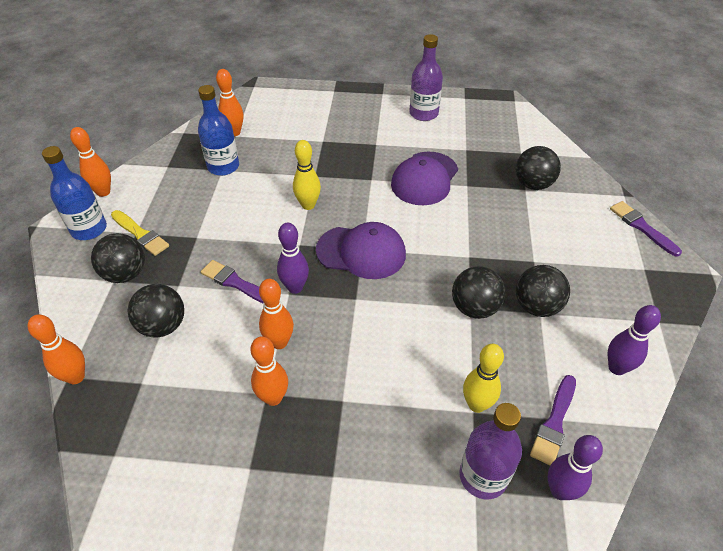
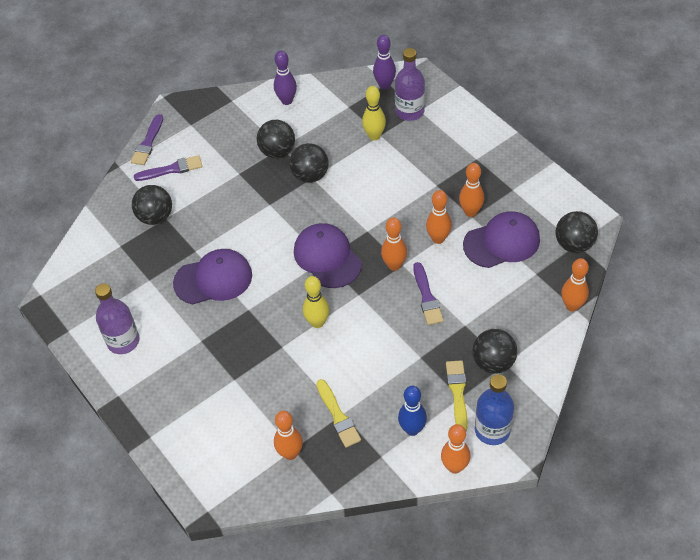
camera: 130 degrees left, 5 degrees up
(158, 192) = (412, 429): none -> blue bowling pin
(163, 326) = (497, 301): black ball -> black ball (574, 244)
(207, 390) = (502, 242): none -> purple cap
(223, 166) = (338, 416): blue bottle -> yellow brush
(295, 287) = (394, 265): purple bowling pin -> orange bowling pin
(554, 423) = (350, 105): purple brush -> purple brush (172, 169)

